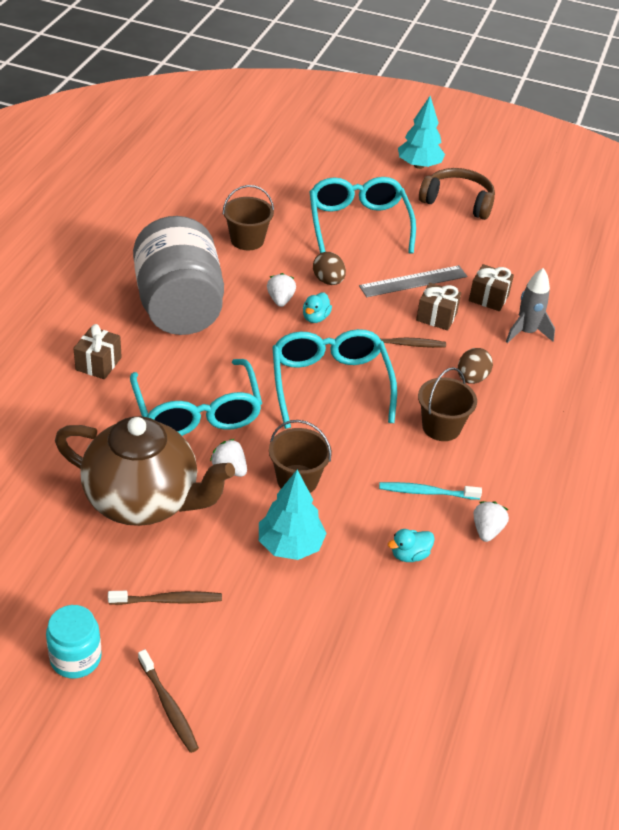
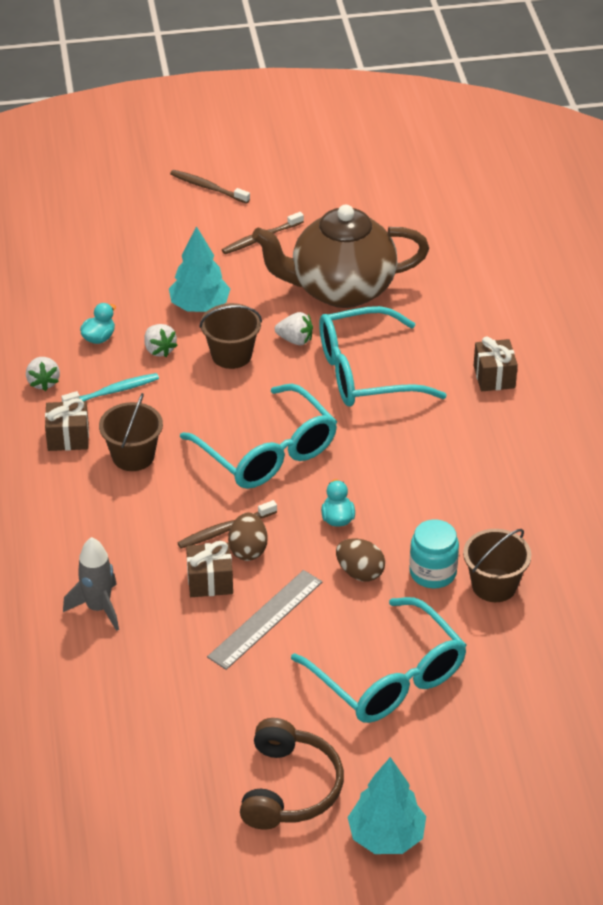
camera: 155 degrees right, 0 degrees up
(76, 658) = (292, 186): turquoise jar -> turquoise jar (433, 572)
(179, 307) = (481, 466): grey jar -> none
(197, 412) = (364, 373): turquoise glasses -> turquoise glasses turned 60 degrees counterclockwise
(280, 300) = (390, 523): white strawberry -> white strawberry (159, 350)
(458, 201) = (290, 788): brown headphones -> brown headphones turned 75 degrees counterclockwise
(471, 378) = (130, 522): brown egg -> brown egg (248, 550)
(488, 298) = (165, 637): brown gift -> brown gift (68, 437)

